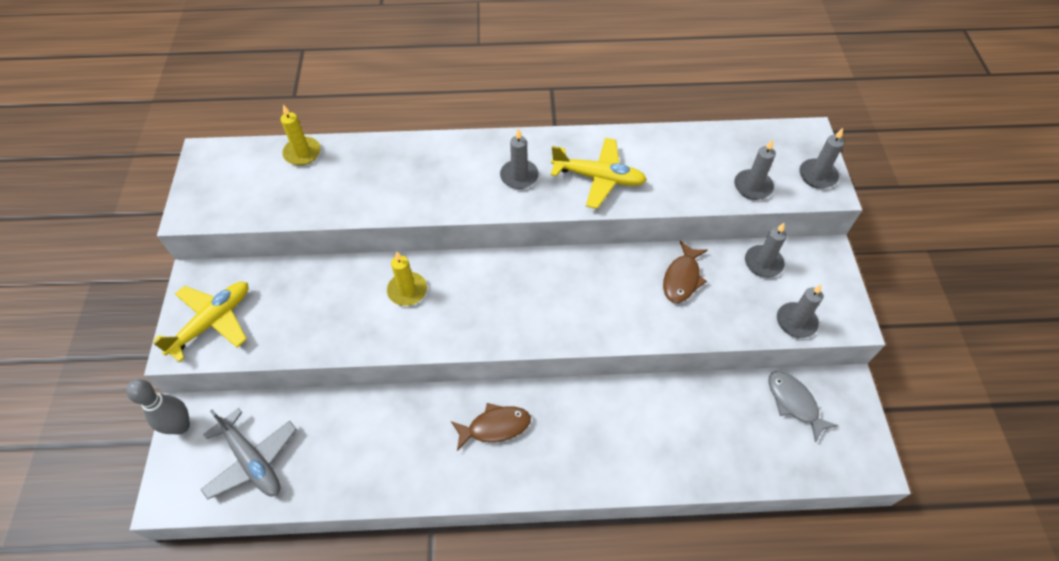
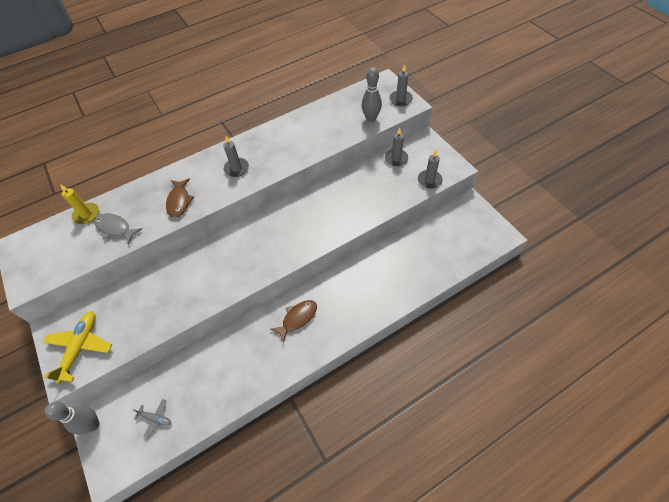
camera: 25 degrees left, 0 degrees up
(252, 460) = (156, 418): grey plane -> grey plane, size x0.52
(407, 290) = (202, 266): yellow candle -> none
(599, 178) = (284, 150): yellow plane -> none
(682, 278) = (358, 185): brown fish -> brown fish (179, 201)
(752, 186) = (371, 119): grey candle -> grey bowling pin
(794, 403) = (449, 224): grey fish -> grey fish (115, 228)

